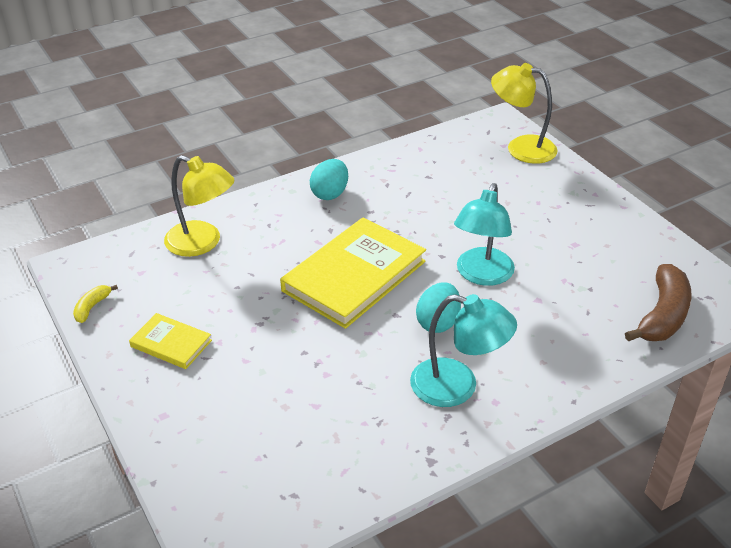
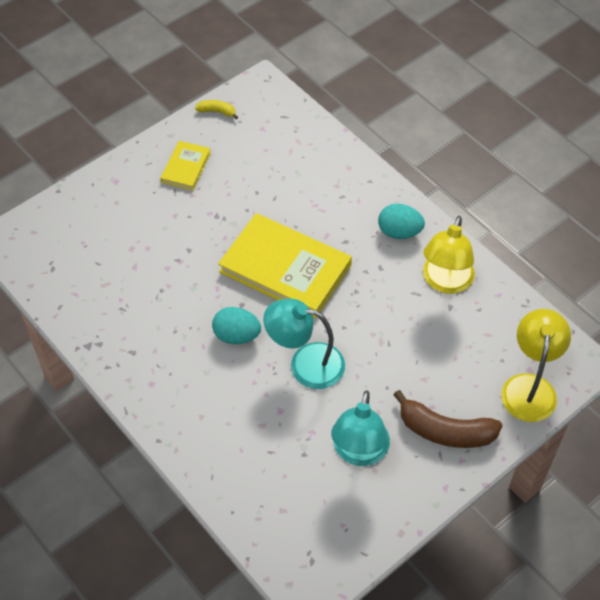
camera: 80 degrees right, 15 degrees up
(202, 243) = (306, 157): yellow lamp -> yellow lamp (445, 282)
(457, 387) = (164, 356): turquoise lamp -> turquoise lamp (359, 452)
(662, 315) = (276, 516): brown banana -> brown banana (445, 431)

